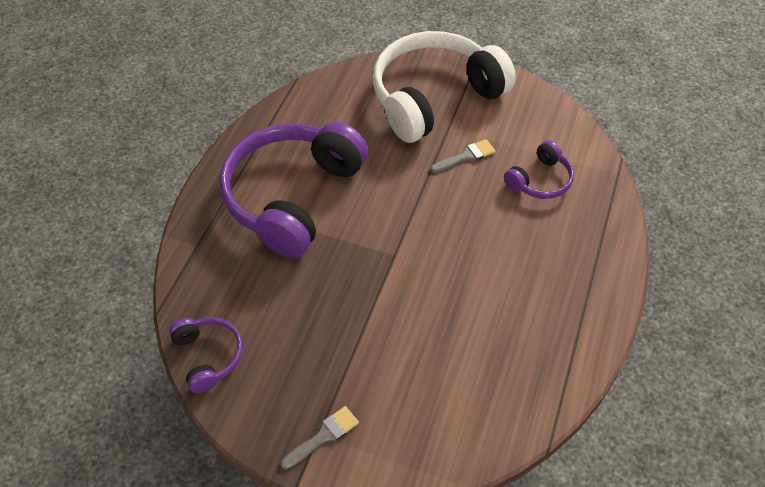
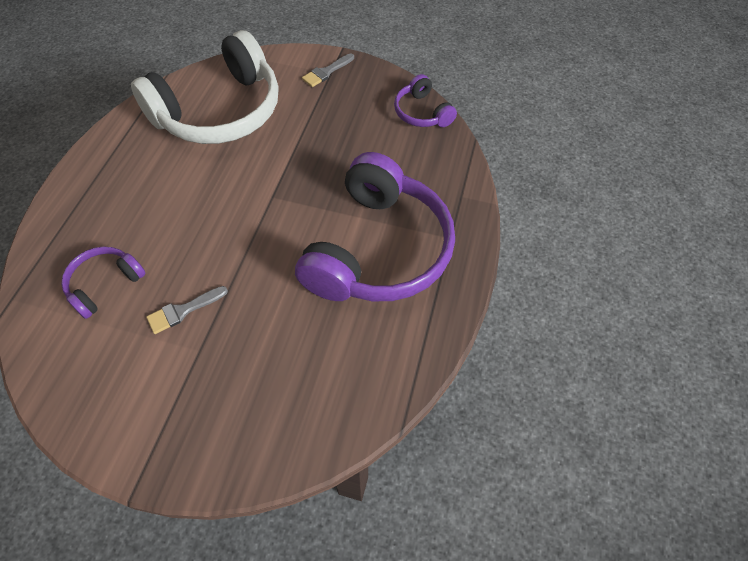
camera: 175 degrees right, 5 degrees up
(434, 97) = (210, 403): white headphones -> white headphones (220, 111)

